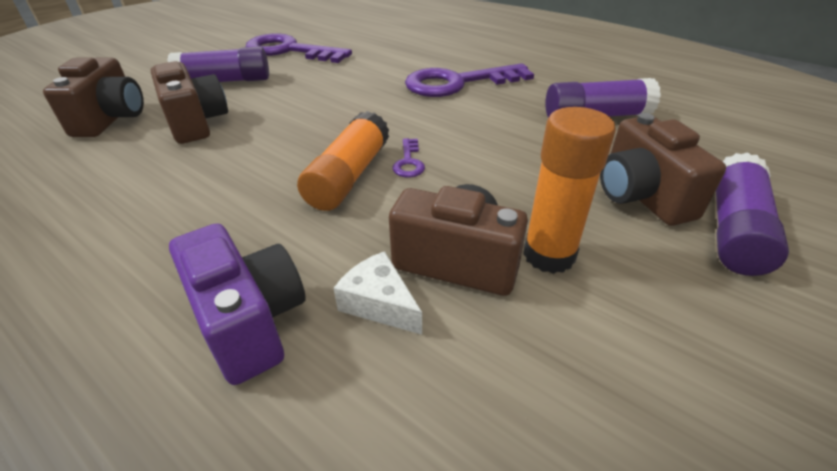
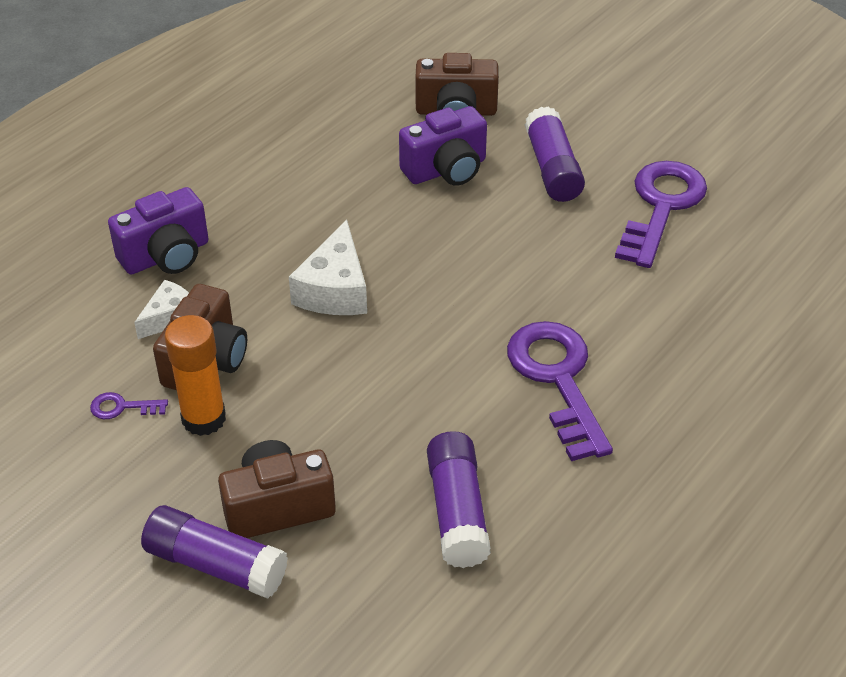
camera: 90 degrees right, 5 degrees up
(196, 123) = (446, 170): brown camera -> purple camera
(348, 176) = (335, 289): orange glue stick -> white cheese
(408, 162) = (357, 331): purple key -> purple key (122, 407)

